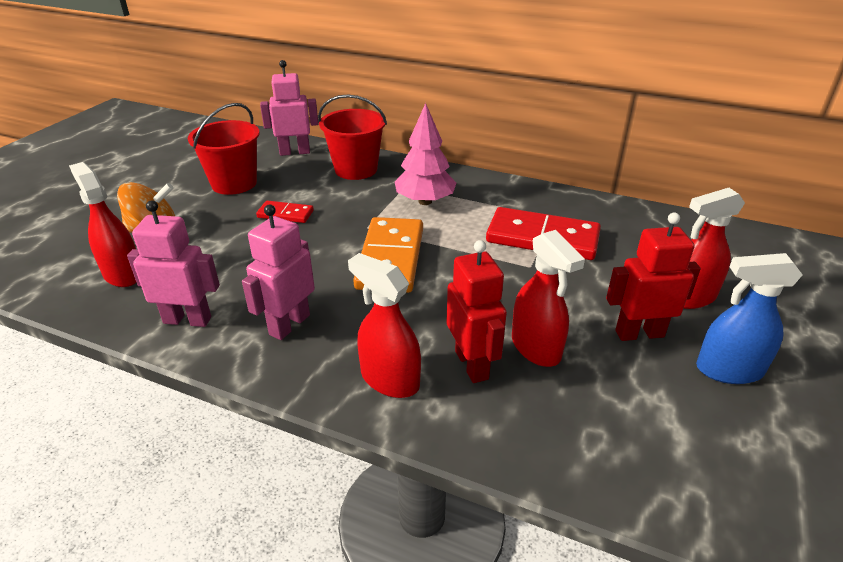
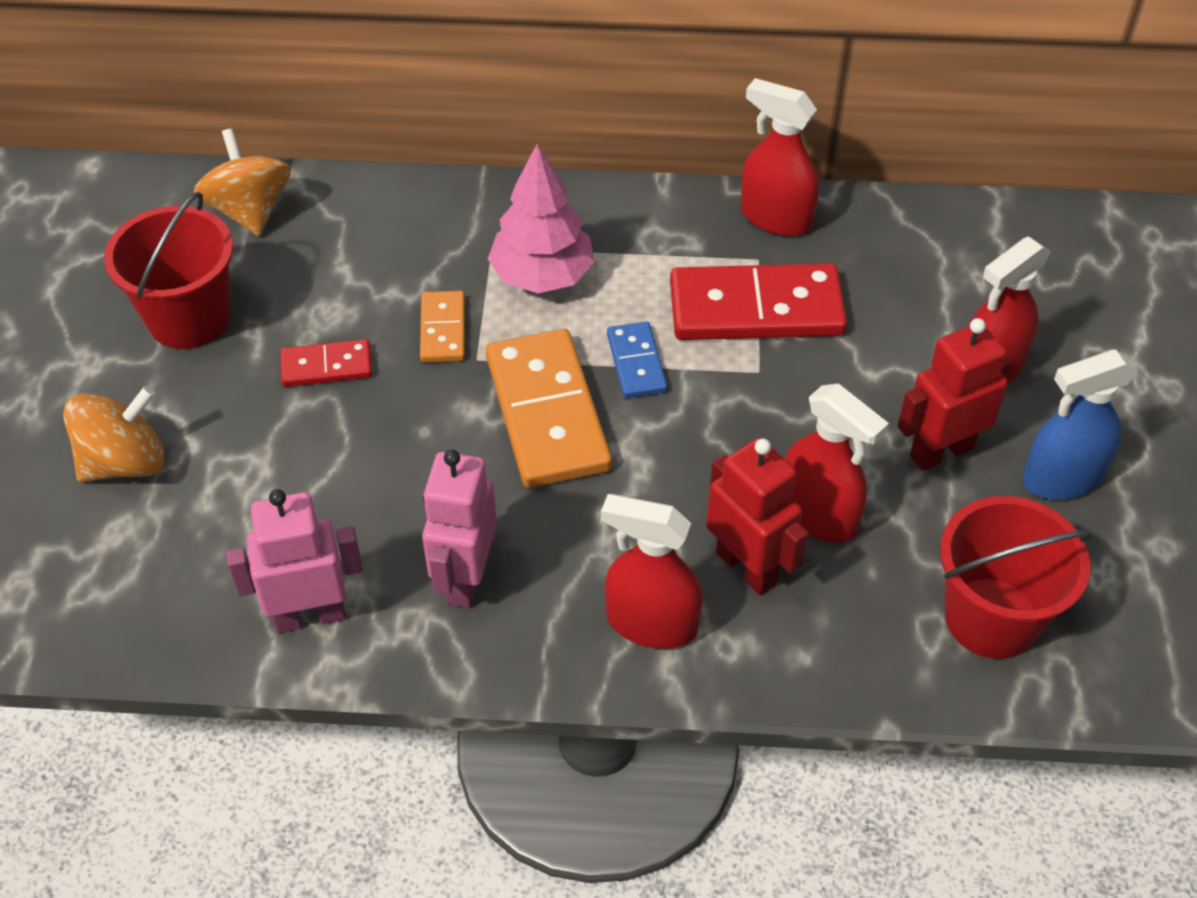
camera: 20 degrees left, 15 degrees up
(123, 274) = (142, 564): red spray bottle -> red spray bottle (775, 218)
(295, 152) = (249, 211): pink robot -> orange spinning top
(356, 169) = (386, 228): red bucket -> red bucket (991, 618)
(357, 212) = (443, 329): none -> orange domino
(456, 247) = (636, 363): none -> blue domino

